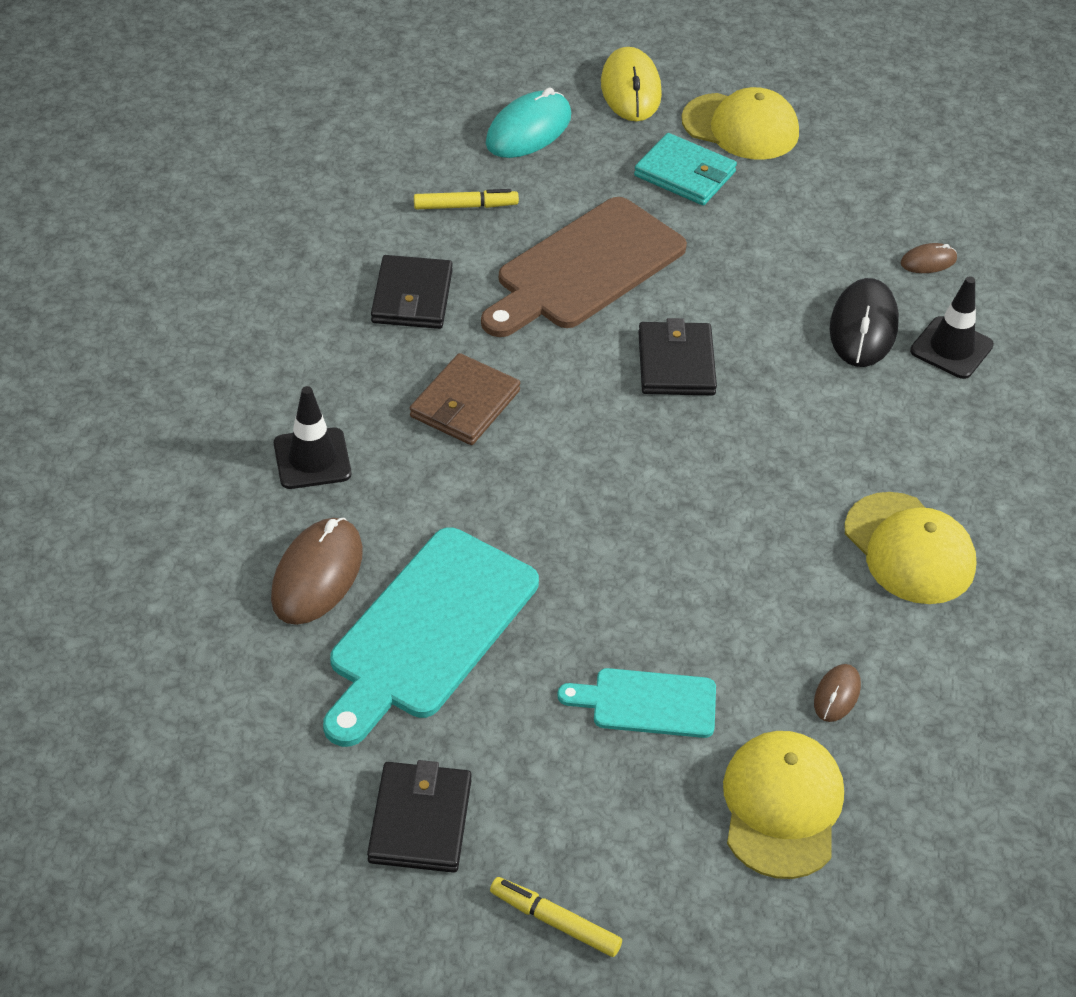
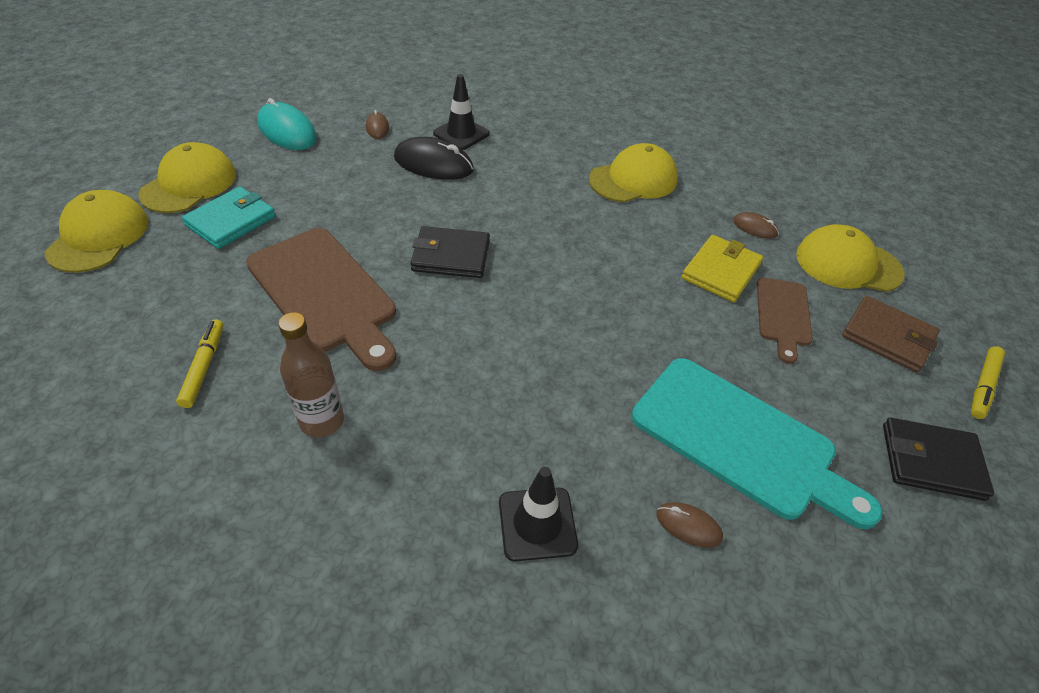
camera: 85 degrees left, 0 degrees up
(317, 575) = (688, 526): brown mouse -> brown mouse, size x0.52
(412, 297) = (322, 421): black wallet -> brown bottle
(465, 404) = (476, 392): brown wallet -> brown wallet (887, 337)
(528, 130) = (114, 309): turquoise mouse -> turquoise mouse (287, 131)
(630, 89) = (99, 236): yellow mouse -> yellow cap
(647, 703) = (783, 315): turquoise cutting board -> brown cutting board
(721, 640) = (721, 271): none -> yellow wallet

